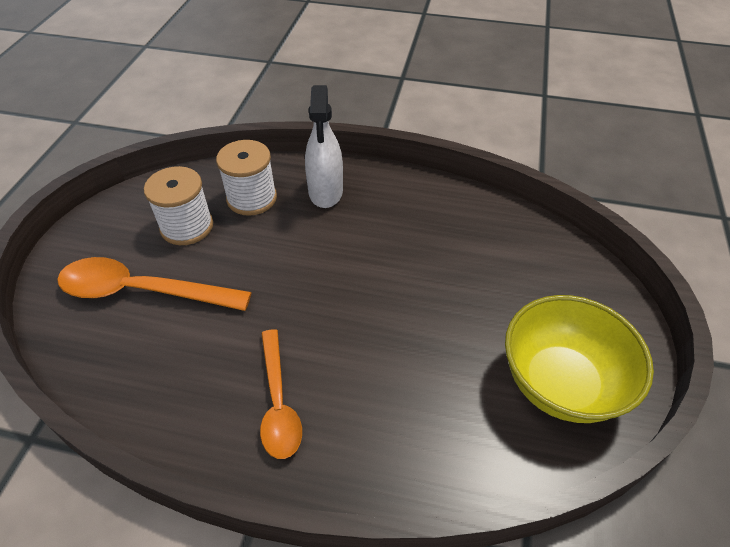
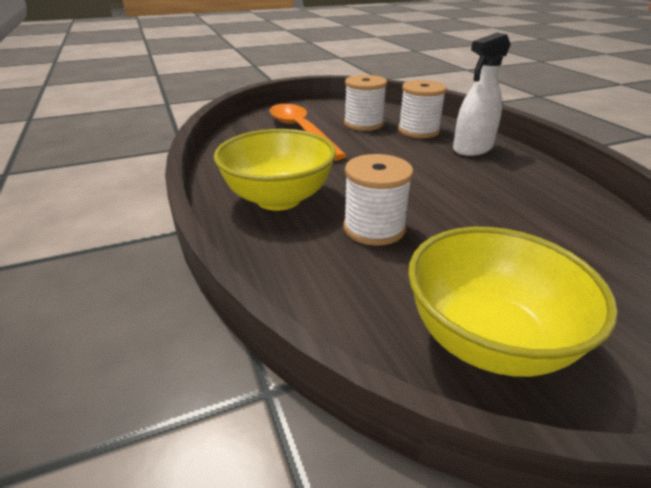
camera: 55 degrees right, 15 degrees down
(278, 402) = (278, 199): orange spoon -> yellow bowl
(391, 357) = (374, 228): none -> white spool

